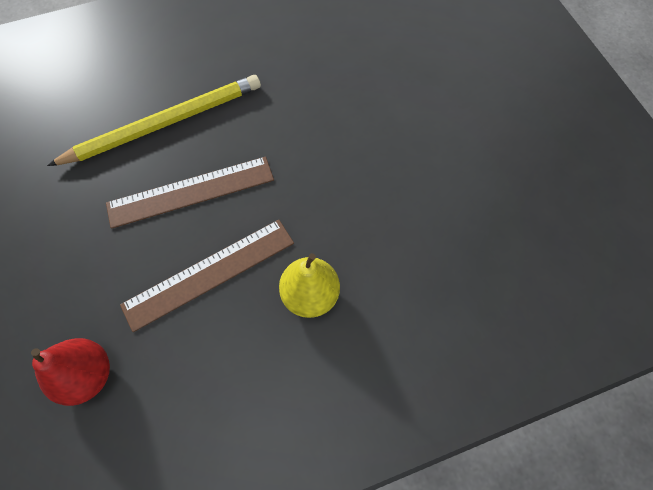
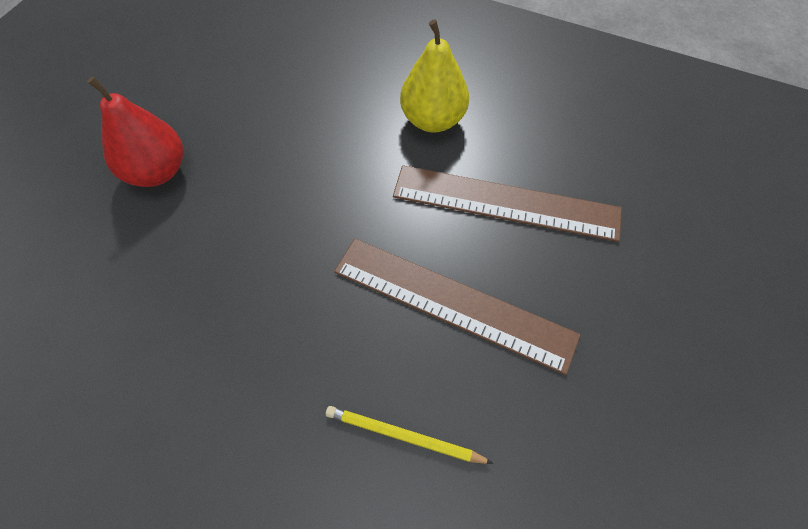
camera: 135 degrees left, 5 degrees down
(88, 375) = (687, 205): red pear -> red pear (157, 171)
(164, 123) = (403, 436): yellow pencil -> yellow pencil, size x0.43

